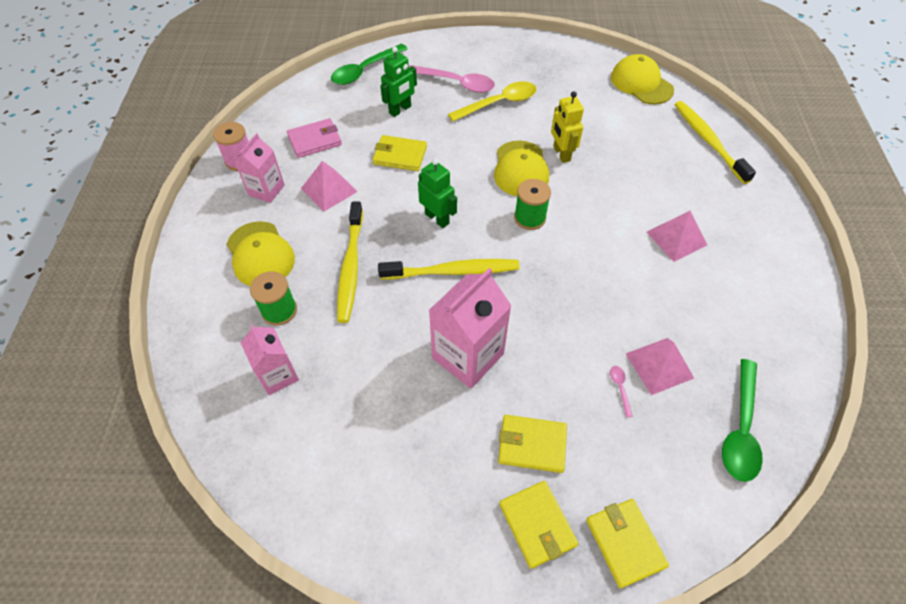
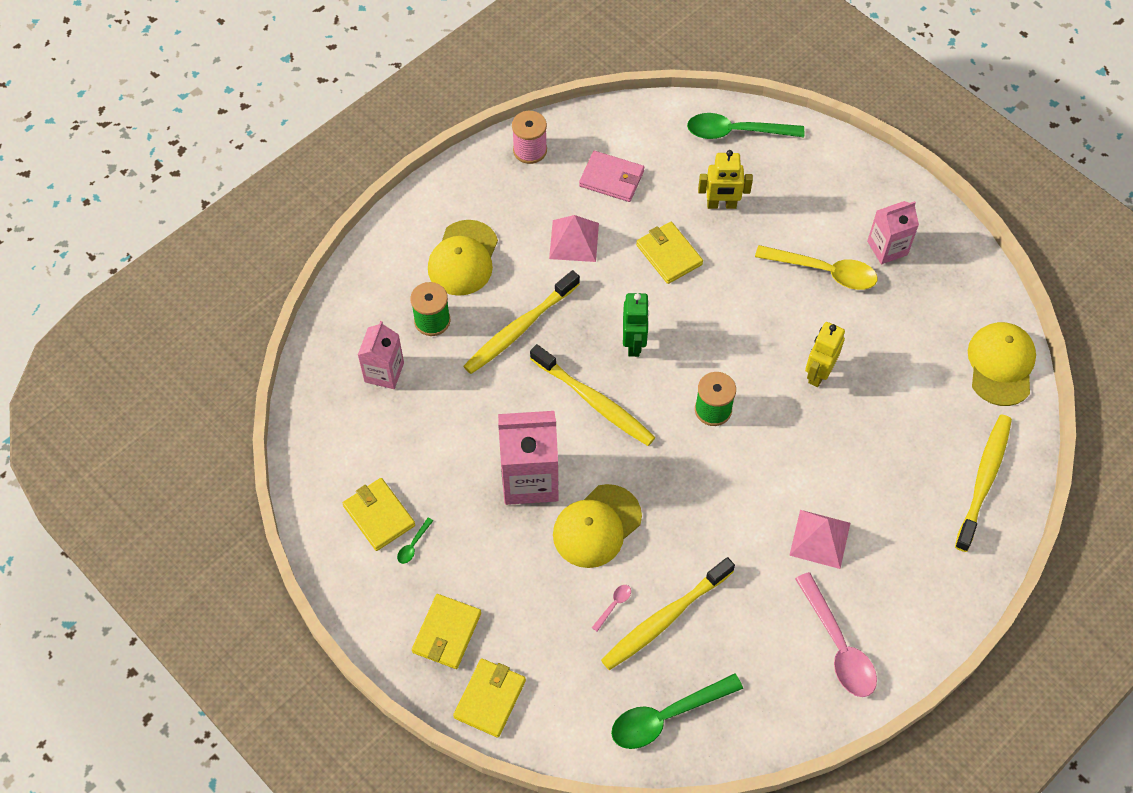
camera: 45 degrees right, 5 degrees up
(266, 190) = (523, 199): pink carton -> pink carton (887, 248)
(400, 110) = (721, 205): green robot -> yellow robot
(437, 482) = (413, 545): none -> green spoon
(456, 83) = (809, 216): pink spoon -> pink spoon (838, 645)
(520, 169) = (761, 357): yellow cap -> yellow cap (596, 526)
(532, 445) = (502, 582): yellow wallet -> yellow wallet (379, 515)
(659, 365) = (665, 618): pink pyramid -> yellow toothbrush

